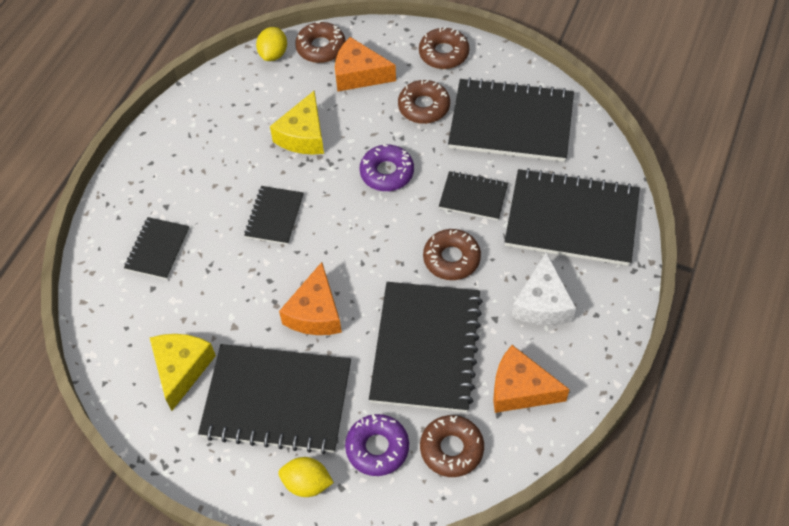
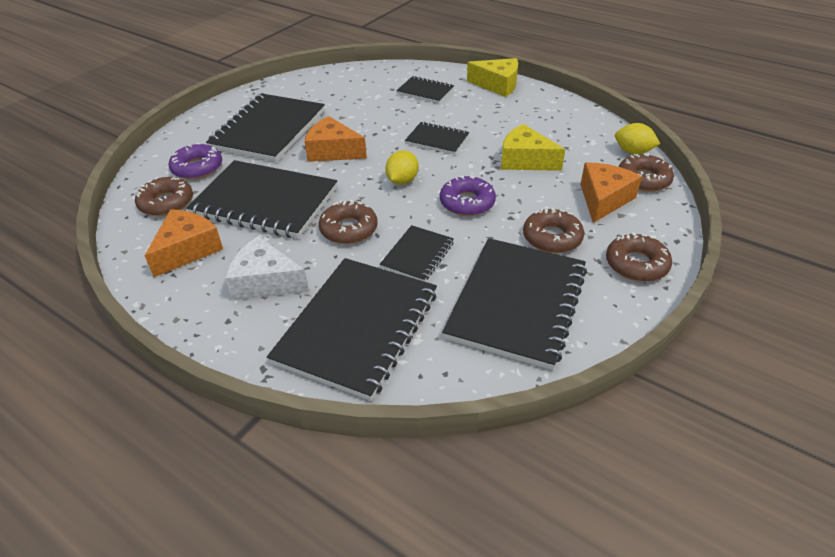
camera: 100 degrees right, 15 degrees down
(181, 369) = (319, 96): yellow cheese -> yellow cheese (497, 85)
(307, 483) = (196, 137): yellow lemon -> yellow lemon (402, 181)

